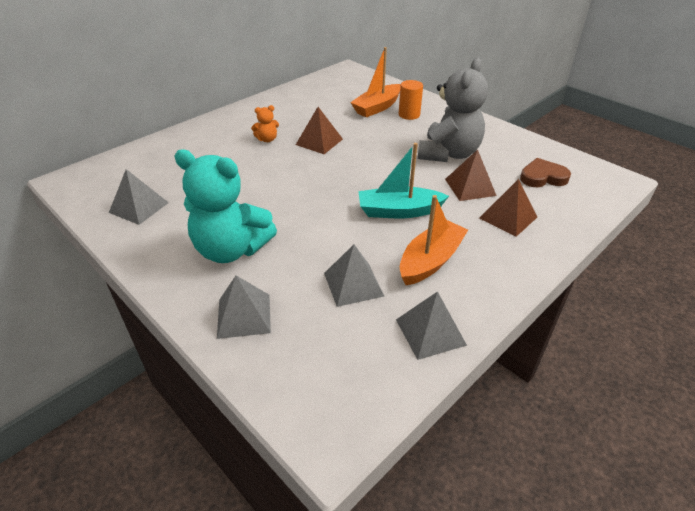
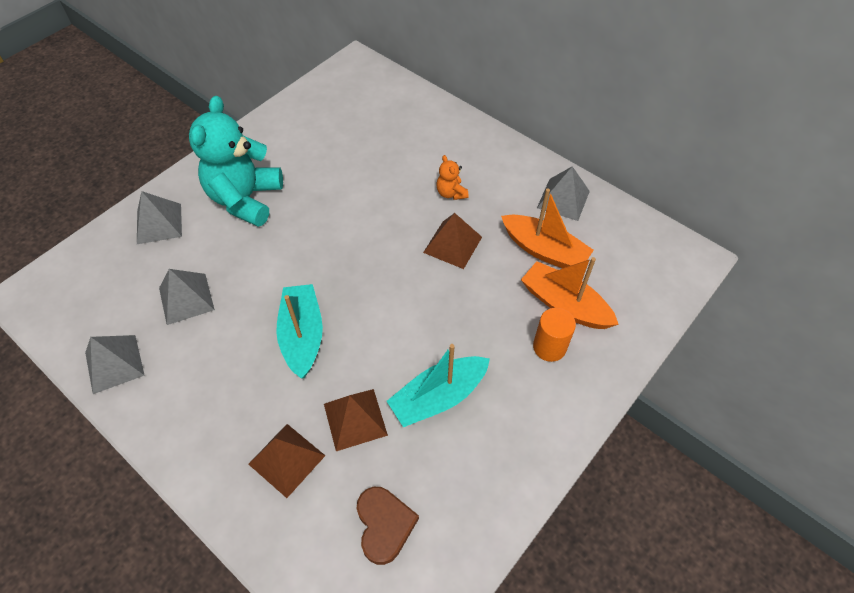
camera: 85 degrees right, 15 degrees up
(139, 207) = (312, 121): grey pyramid -> grey pyramid (563, 199)
(430, 261) = (213, 367): orange boat -> orange boat (544, 250)
(448, 154) = (438, 397): grey teddy bear -> turquoise boat

